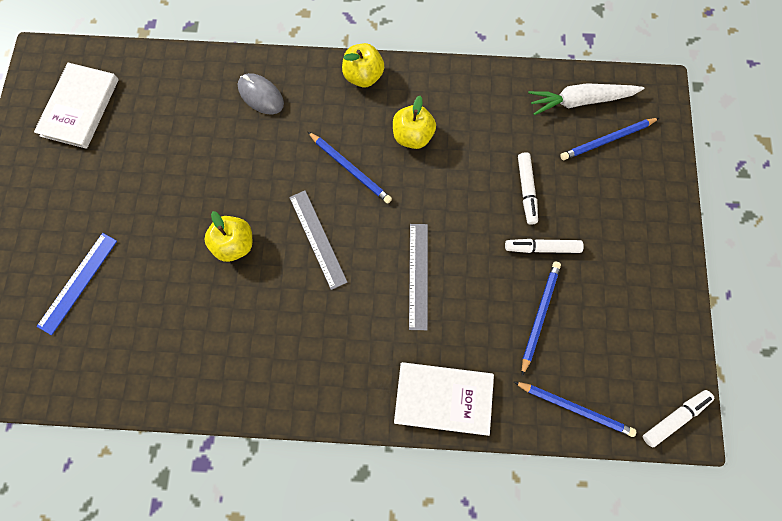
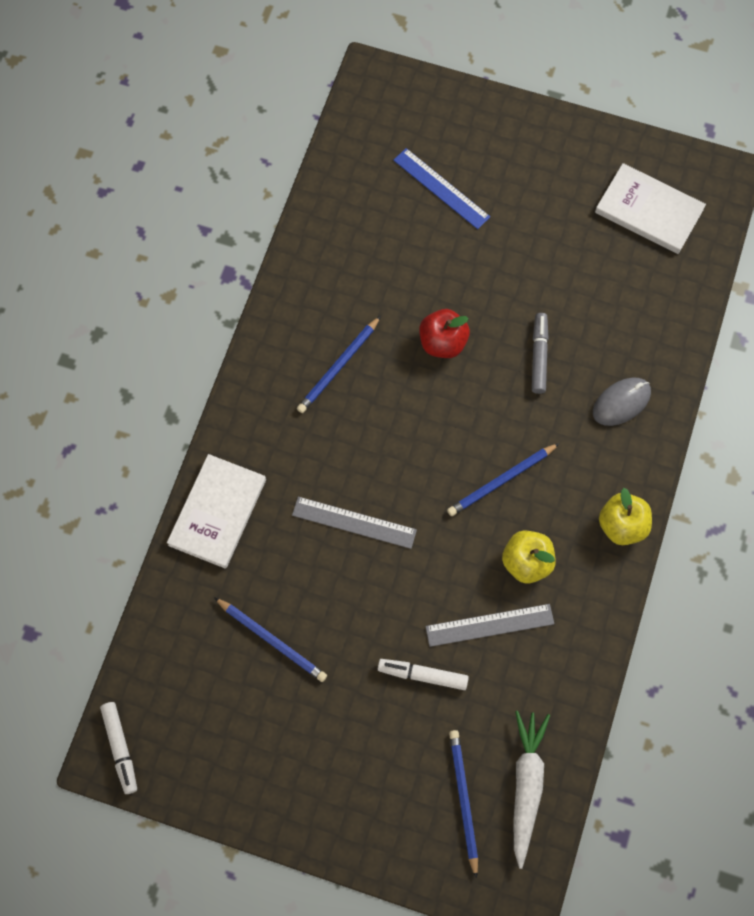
camera: 105 degrees right, 5 degrees down
(232, 164) = (539, 356): none -> grey marker
(235, 244) = (443, 342): yellow apple -> red apple
(317, 239) = (425, 427): grey ruler -> grey ruler (489, 625)
(541, 247) = (348, 669): white marker -> none
(574, 408) = (164, 644): blue pencil -> blue pencil (338, 367)

